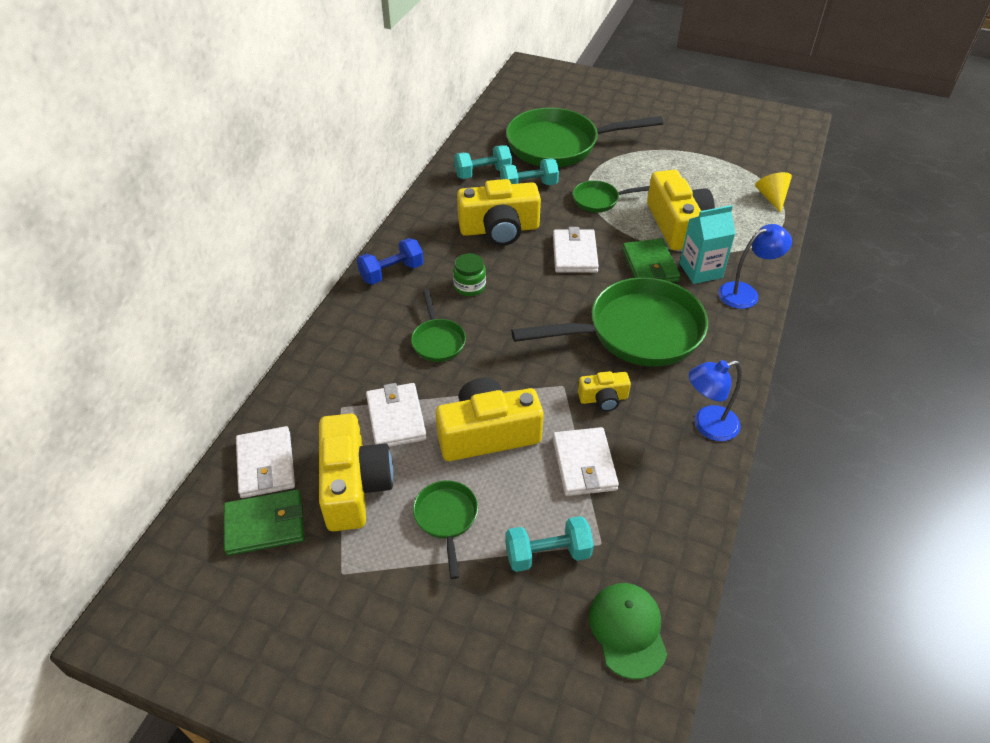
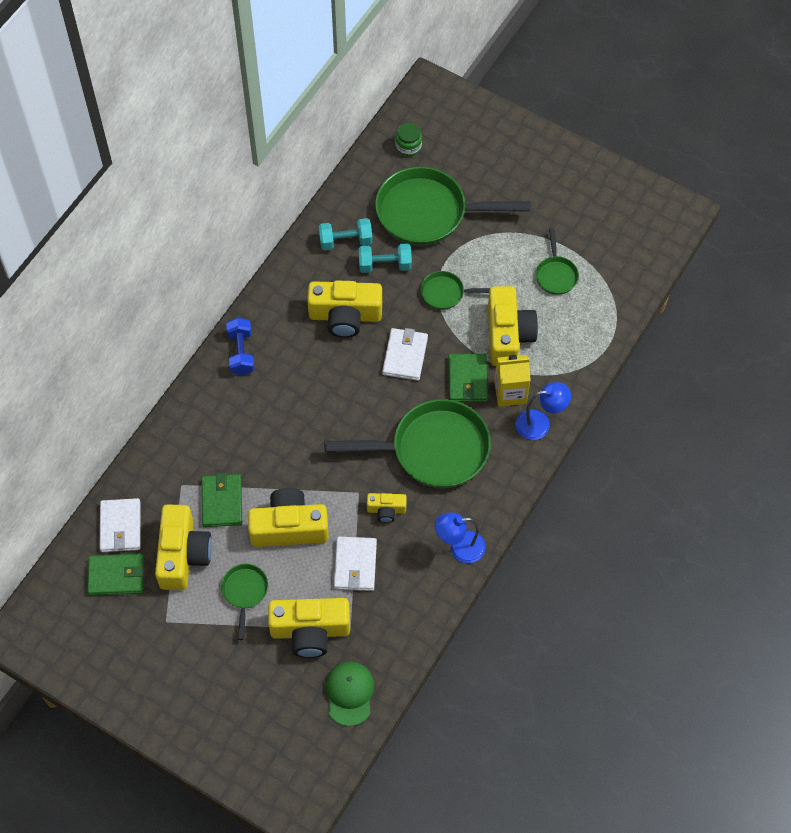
camera: 10 degrees right, 15 degrees up
(392, 272) = (241, 353): blue dumbbell -> blue dumbbell turned 75 degrees counterclockwise
(396, 418) = (222, 502): white wallet -> green wallet
(438, 341) = (267, 432): green pan -> green pan (556, 274)
(469, 286) = (305, 378): green jar -> green jar (408, 146)
(547, 554) = (310, 631): turquoise dumbbell -> yellow camera
(700, 270) = (510, 392): turquoise carton -> yellow carton
(771, 198) = (609, 315): yellow cone -> none

